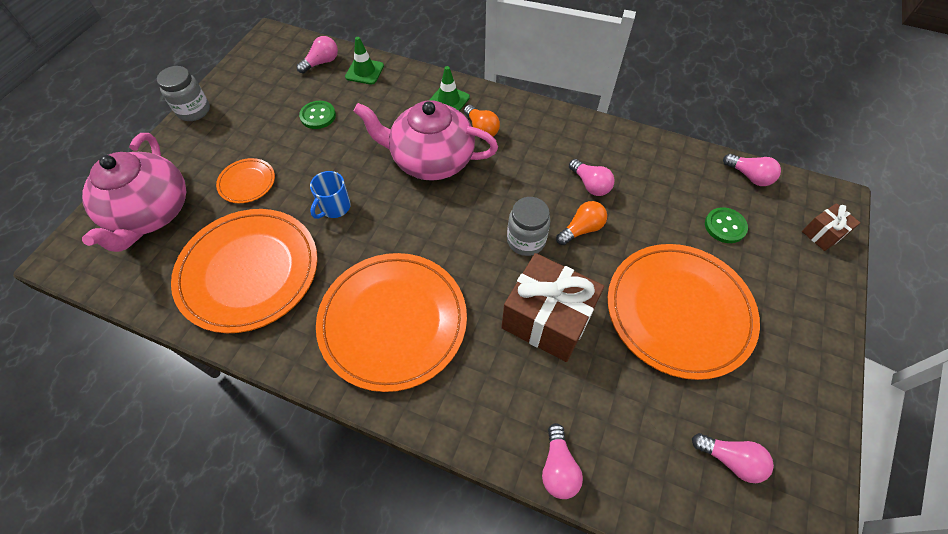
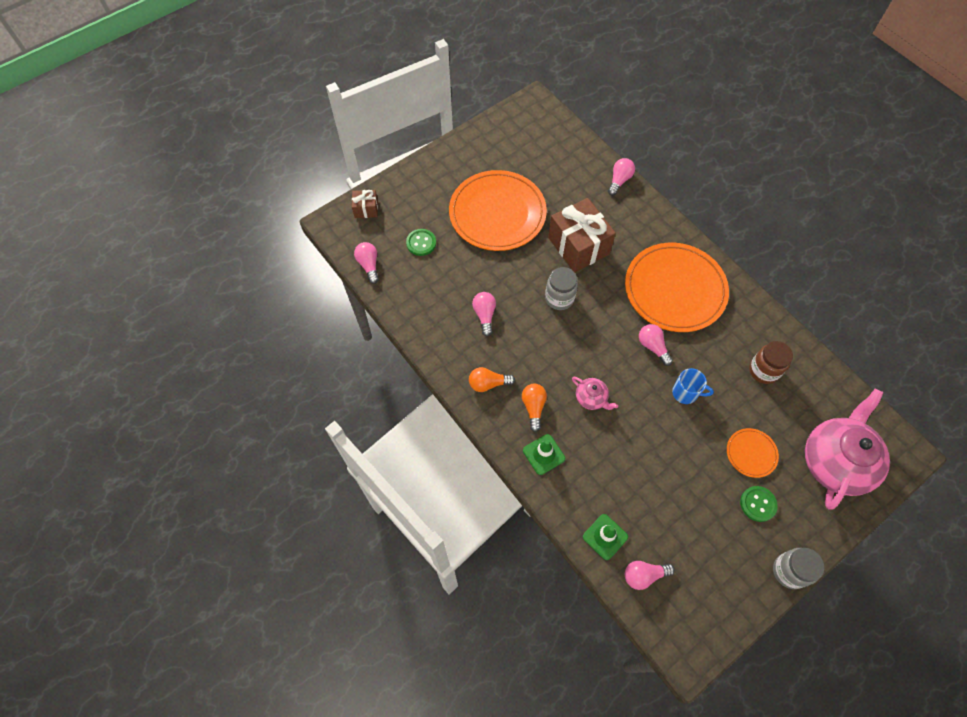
camera: 150 degrees left, 5 degrees up
(249, 271) = (763, 370): orange plate -> brown jar
(318, 116) = (670, 499): green button -> green button (758, 504)
(334, 207) = (685, 393): blue mug -> blue mug turned 45 degrees clockwise
(431, 160) = (591, 398): pink teapot -> pink teapot, size x0.44
(581, 229) = (516, 287): orange light bulb -> orange light bulb (488, 383)
(730, 459) = (532, 146): pink light bulb -> pink light bulb (653, 347)

